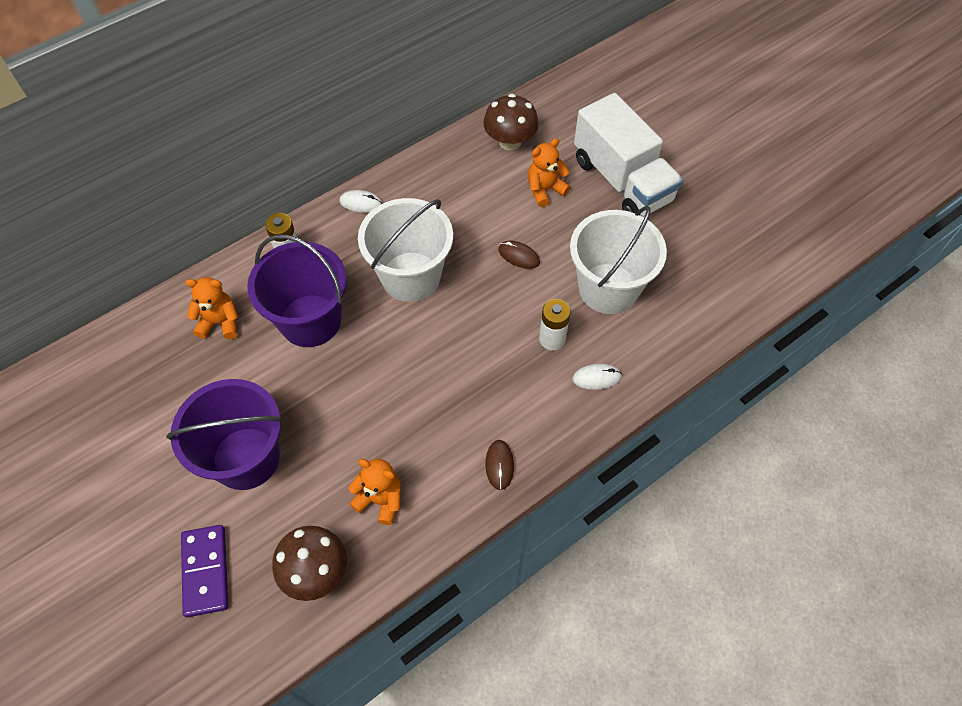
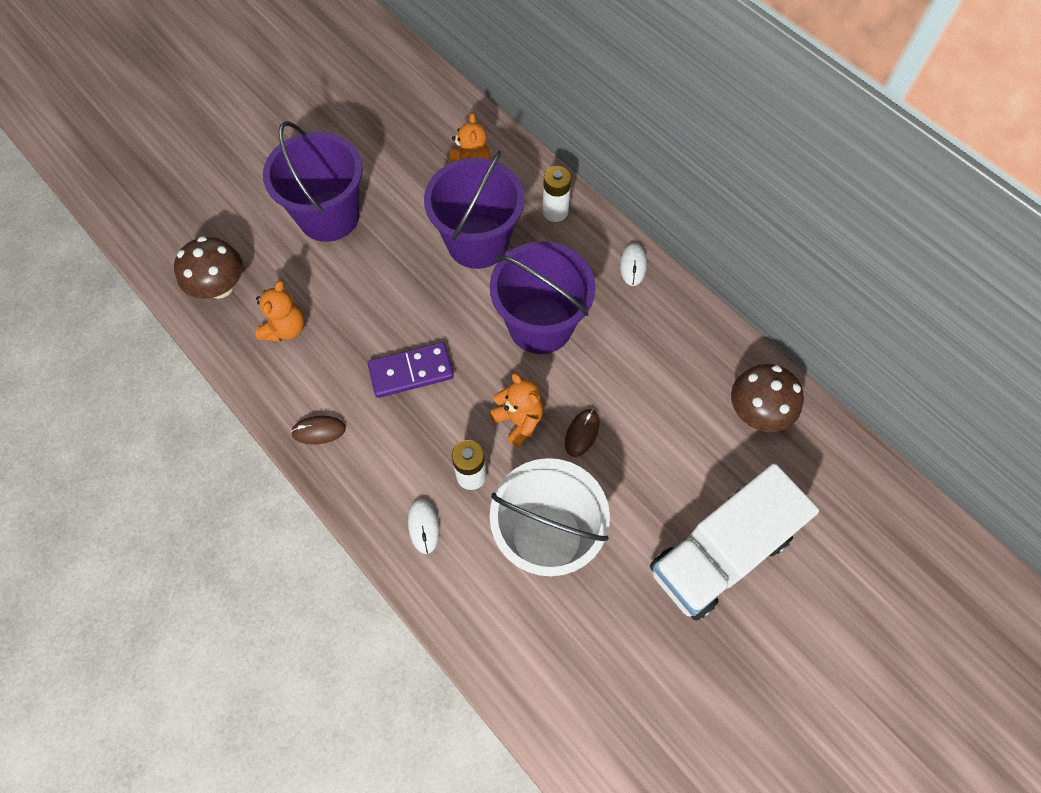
camera: 85 degrees right, 5 degrees up
(205, 571) = (226, 207): purple domino -> purple domino (411, 371)
(411, 277) = (540, 325): white bucket -> purple bucket
(545, 190) = (686, 458): orange teddy bear -> orange teddy bear (518, 420)

